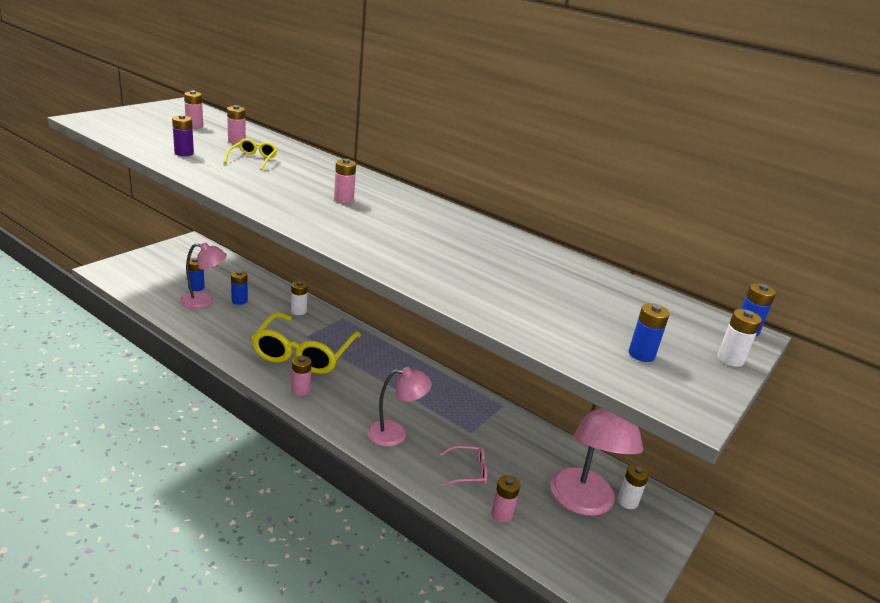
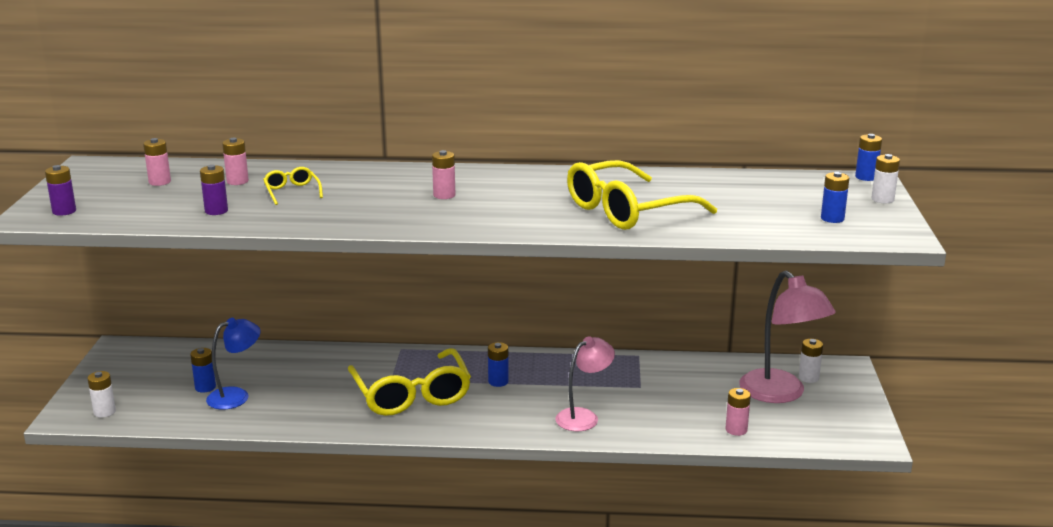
camera: 30 degrees left, 5 degrees down
(108, 122) = (64, 211): none -> purple battery
(204, 301) = (236, 396): pink lamp -> blue lamp
(239, 301) = (273, 379): blue battery -> blue battery (498, 381)
(298, 311) = (348, 362): white battery -> white battery (104, 412)
(301, 390) = (455, 424): pink battery -> none
(458, 266) = (627, 211): none -> yellow glasses
(468, 471) = (675, 414): pink glasses -> none

